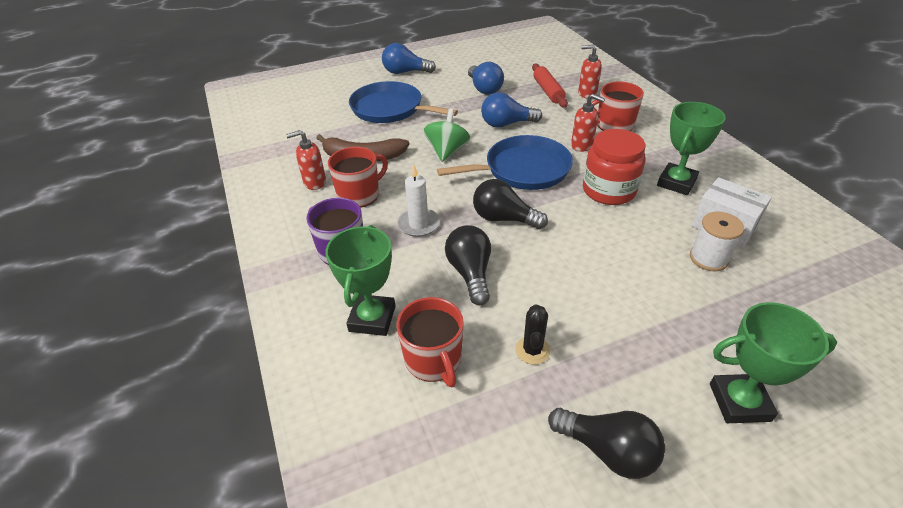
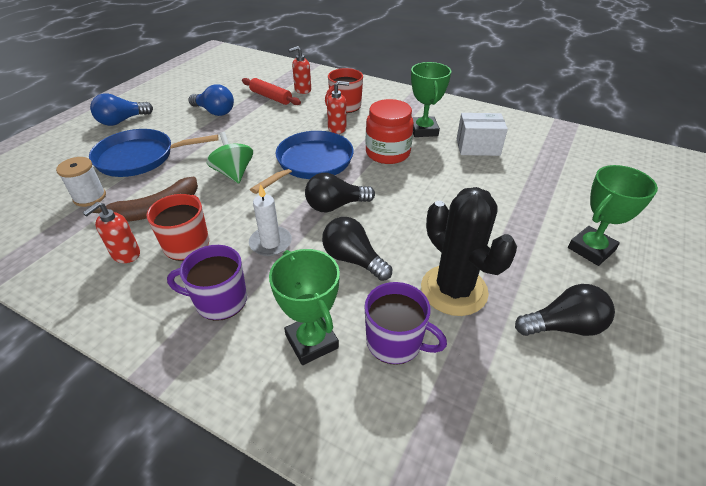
camera: 40 degrees left, 0 degrees up
(433, 360) = (395, 342): red mug -> purple mug
(506, 124) = (263, 133): blue light bulb -> none
(532, 350) = (454, 290): black cactus -> black cactus, size x2.17
(708, 258) = (490, 171): white spool -> white spool (90, 197)

